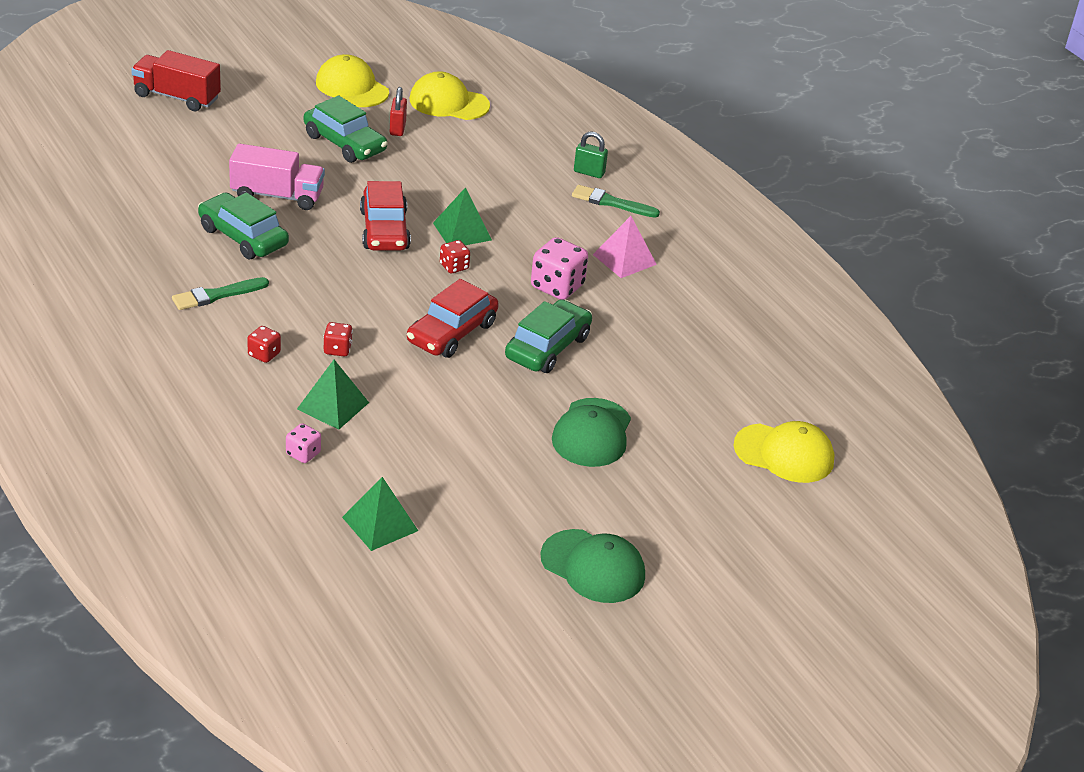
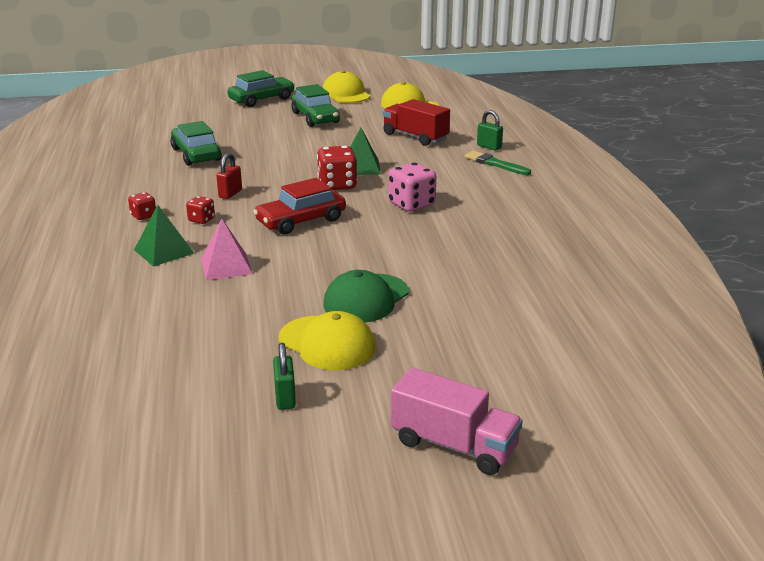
camera: 25 degrees right, 10 degrees down
(177, 97) = (223, 89): red truck -> red truck (415, 137)
(216, 295) = (144, 181): green brush -> none
(277, 195) = (242, 137): pink truck -> pink truck (454, 445)
(303, 454) = (109, 277): pink dice -> none
(380, 524) = (122, 332): green pyramid -> none
(384, 230) = (302, 161): red car -> none
(397, 128) = (360, 114): red padlock -> red padlock (230, 194)
(454, 267) = (337, 185): red dice -> red dice, size x1.81
(547, 347) = (373, 239): green car -> green car (261, 99)
(593, 567) = (285, 398): green cap -> green padlock
(624, 259) = (481, 195): pink pyramid -> pink pyramid (226, 266)
(784, 453) = (544, 340): yellow cap -> yellow cap (327, 343)

